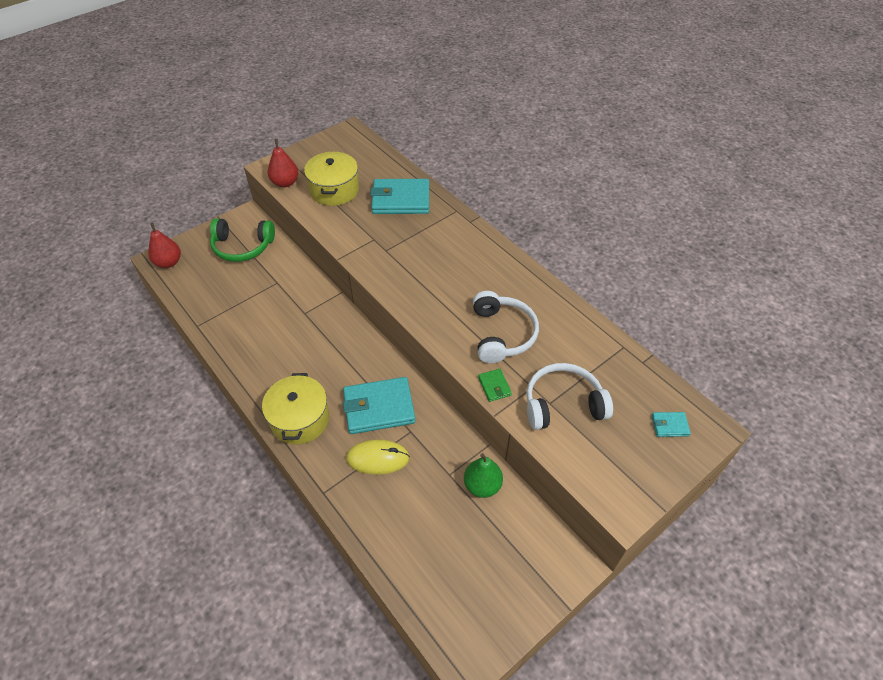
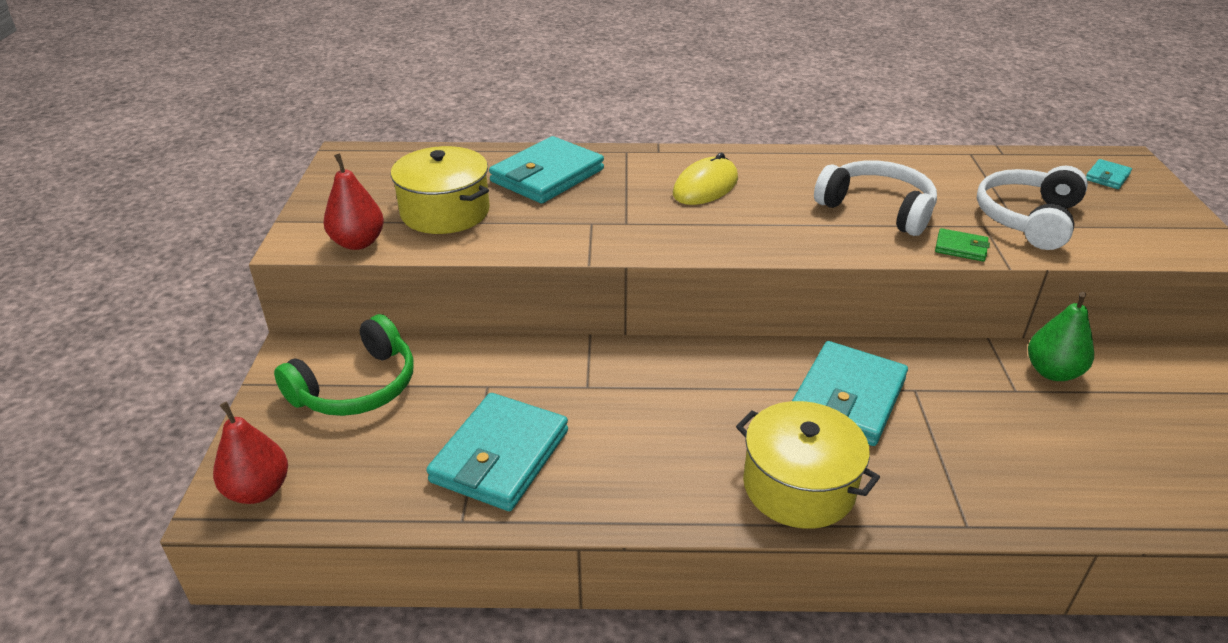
camera: 50 degrees left, 15 degrees down
(239, 314) = (500, 456): none -> turquoise wallet
(377, 458) = (940, 440): yellow mouse -> yellow mouse (705, 186)

